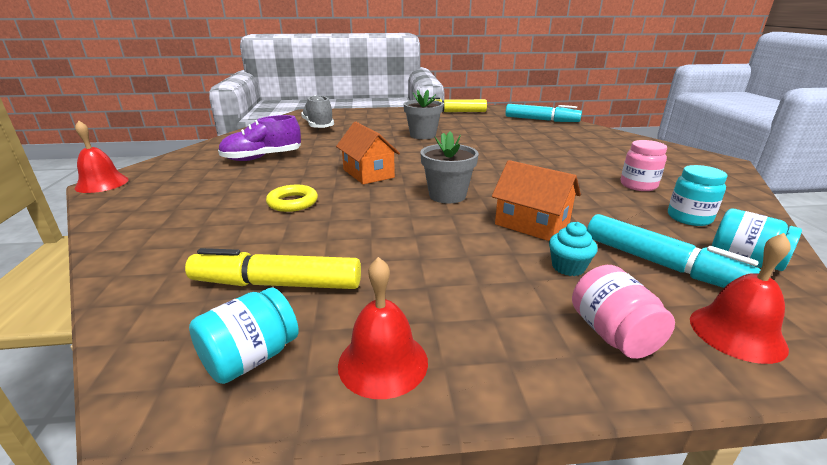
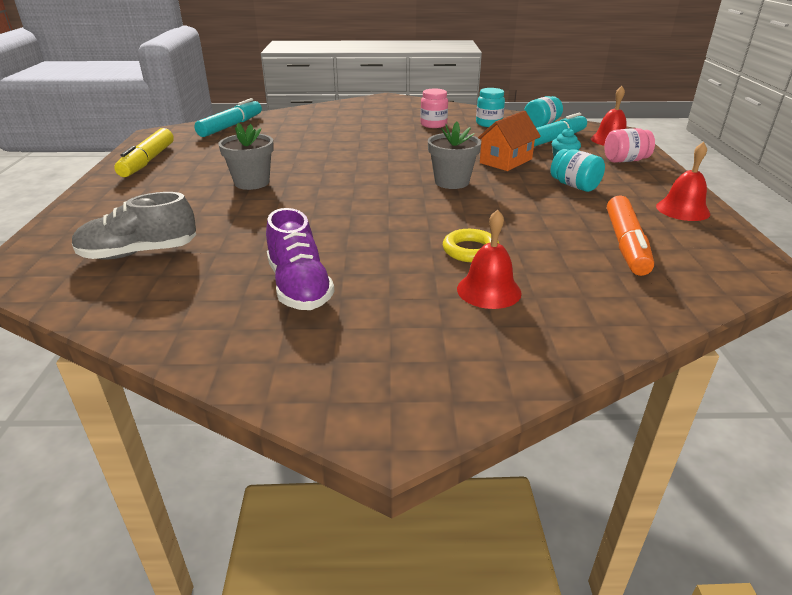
camera: 85 degrees left, 5 degrees up
(102, 183) = (390, 436): red bell -> red bell (489, 290)
(251, 358) = (706, 245): turquoise jar -> turquoise jar (574, 186)
(277, 284) = (625, 244): yellow marker -> orange marker
(368, 173) = (387, 214): orange house -> none

